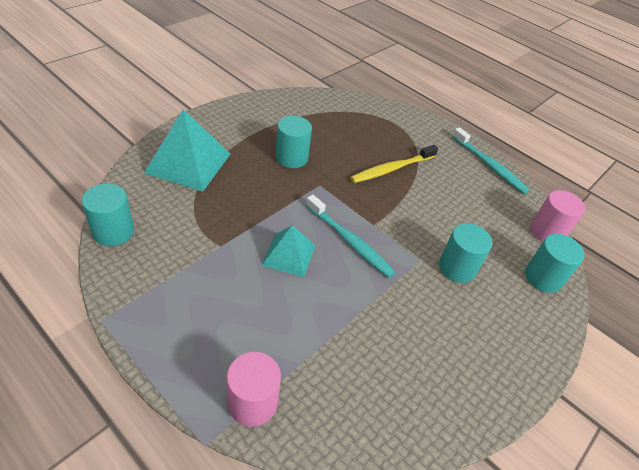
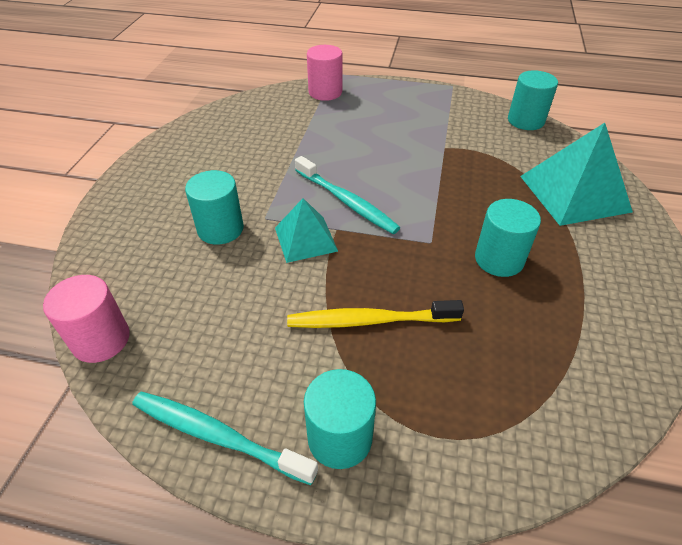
camera: 155 degrees right, 0 degrees up
(289, 255) = (386, 165): turquoise pyramid -> turquoise pyramid (305, 239)
(349, 241) = (346, 201): turquoise toothbrush -> turquoise toothbrush turned 150 degrees counterclockwise
(392, 169) = (370, 320): yellow toothbrush -> yellow toothbrush turned 120 degrees counterclockwise
(543, 277) = (111, 267): turquoise cylinder -> turquoise cylinder (340, 438)

